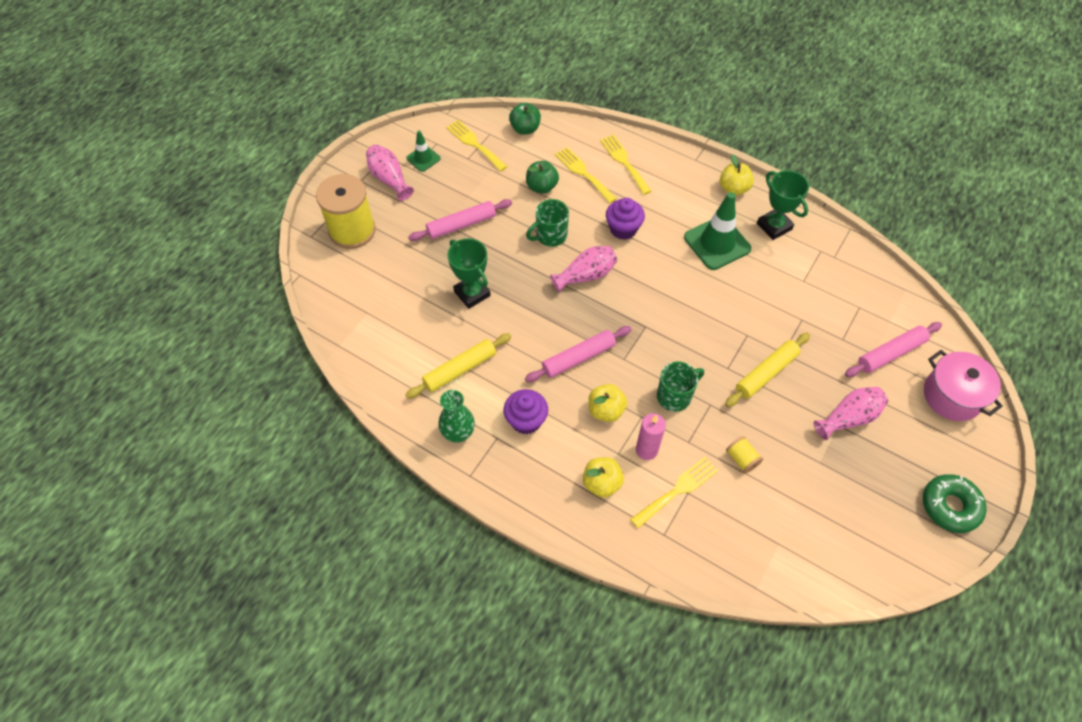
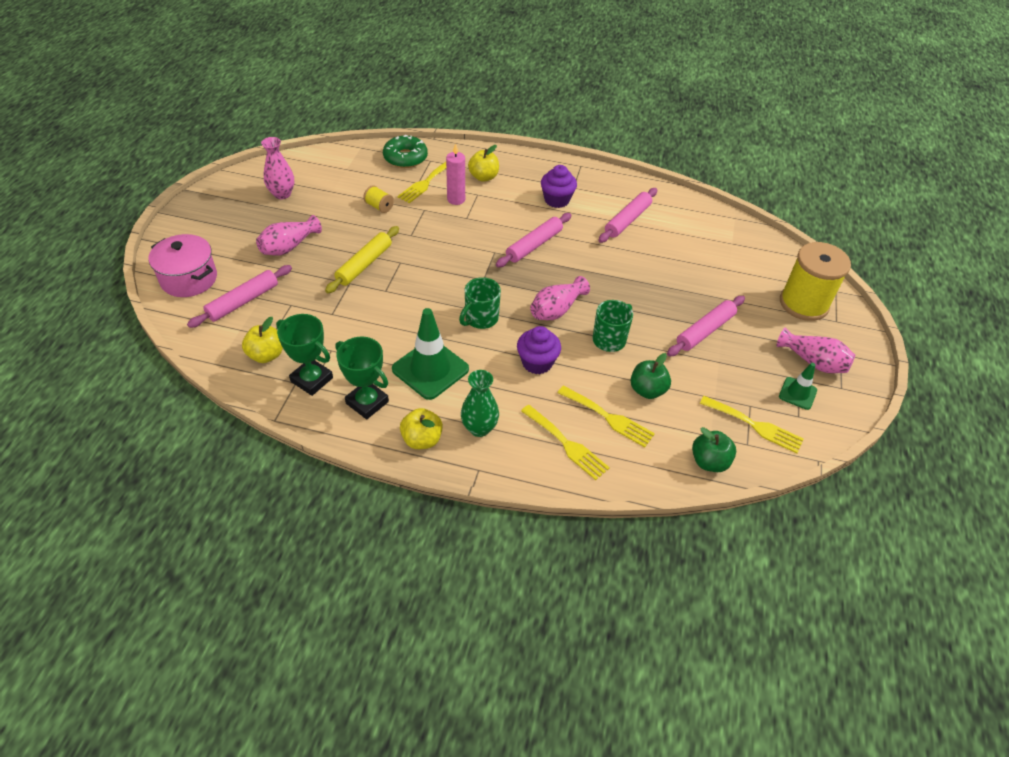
camera: 160 degrees right, 10 degrees down
(458, 433) = (603, 185): green vase -> green vase (479, 428)
(460, 369) = (627, 220): yellow rolling pin -> pink rolling pin
(472, 293) = (654, 274): green trophy -> green trophy (312, 379)
(606, 410) = (496, 216): yellow apple -> yellow apple (266, 355)
(675, 396) = (442, 235): green mug -> green mug (480, 319)
(862, 511) = (282, 194): none -> pink vase
(950, 506) = (210, 208): green donut -> green donut (405, 158)

